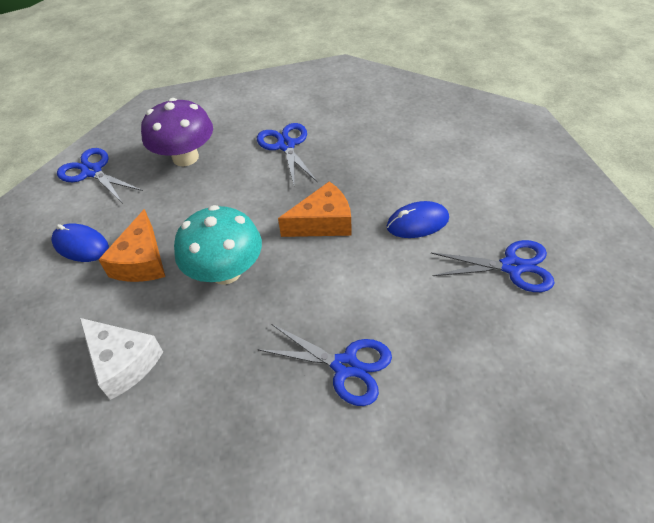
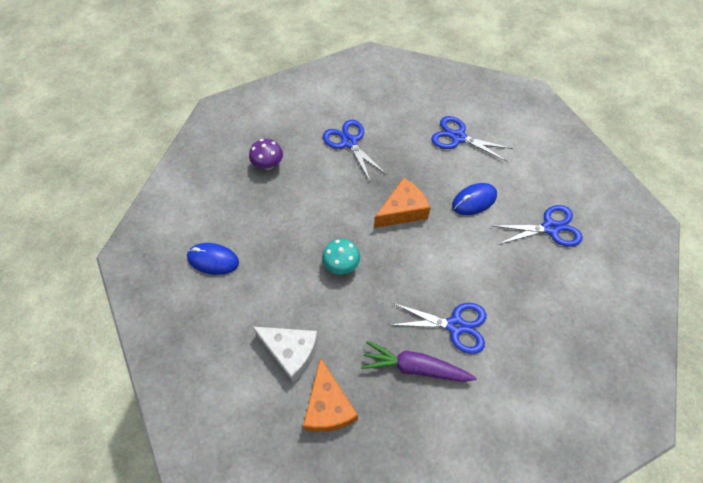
camera: 15 degrees left, 10 degrees up
(92, 172) = (191, 189): blue scissors -> blue scissors (458, 137)
(141, 261) = (270, 266): orange cheese -> orange cheese (328, 406)
(185, 157) = (268, 164): purple mushroom -> purple mushroom, size x0.57
(226, 271) = (341, 265): turquoise mushroom -> turquoise mushroom, size x0.57
(273, 410) = (415, 367): none -> purple carrot

